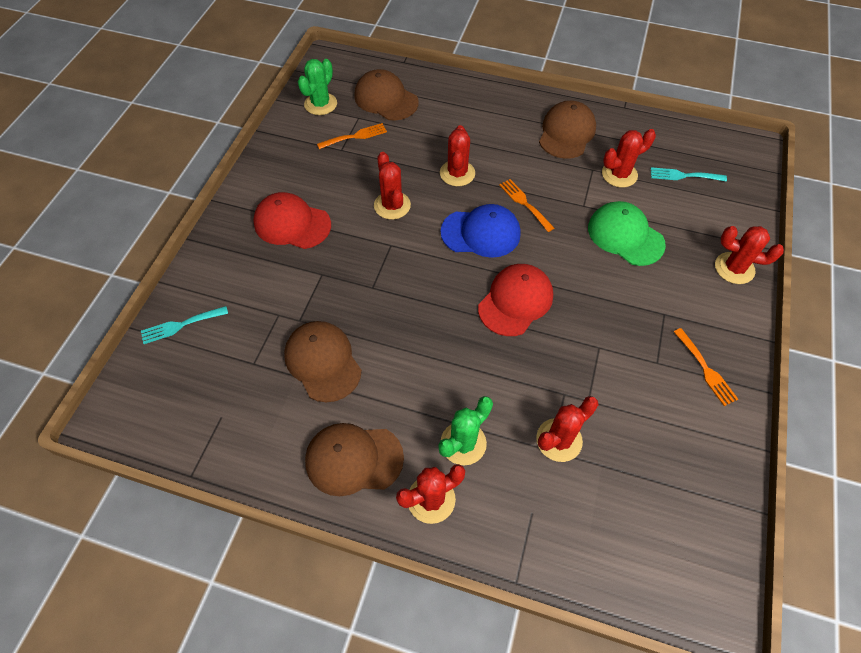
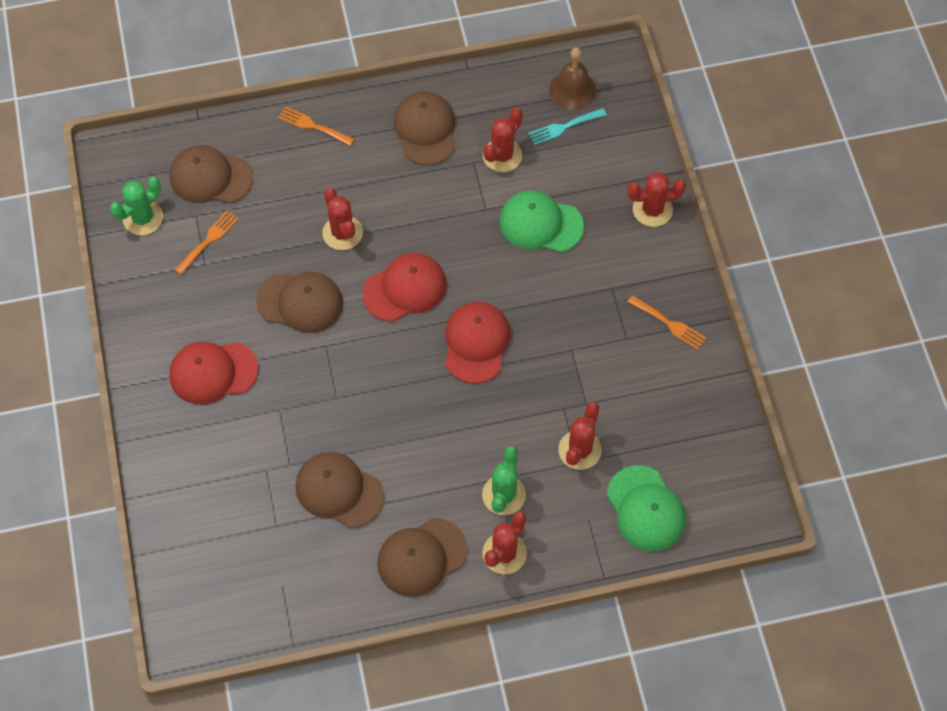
camera: 30 degrees left, 5 degrees up
(181, 325) = (182, 527): turquoise fork -> none
(320, 104) = (143, 218): green cactus -> green cactus turned 45 degrees clockwise
(392, 205) = (300, 302): red cactus -> brown cap
(481, 233) = (405, 288): blue cap -> red cap
(524, 203) = (428, 234): orange fork -> orange fork (313, 126)
(596, 534) = (646, 509): none -> green cap
(705, 153) = (572, 90): none -> brown bell

